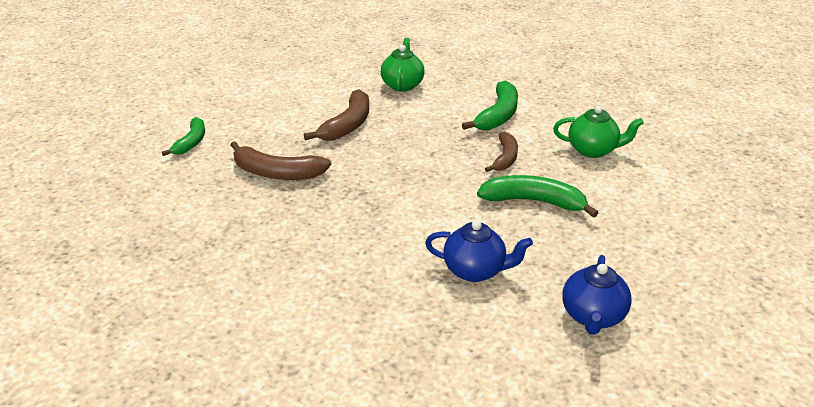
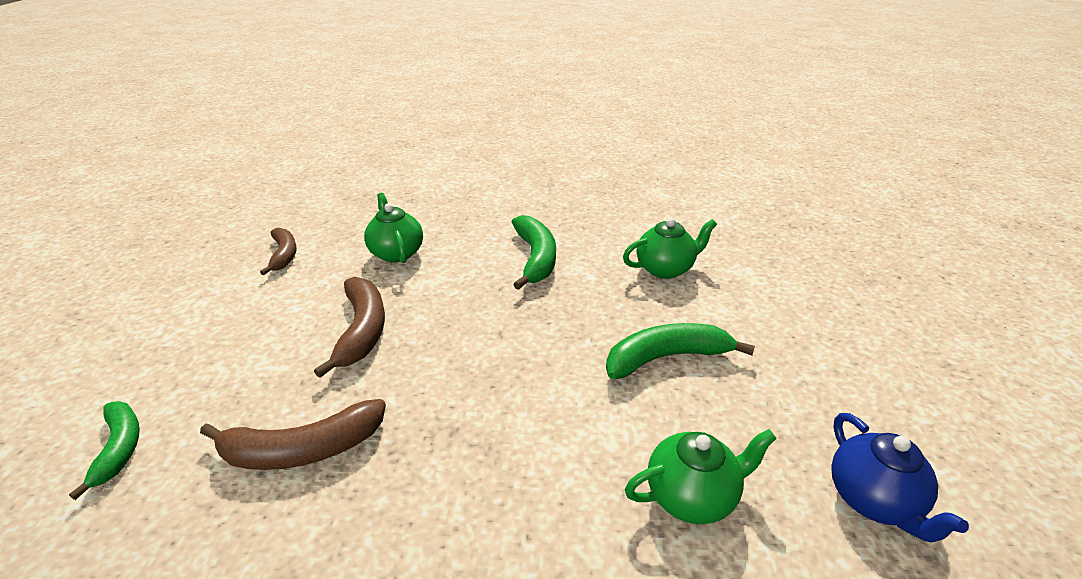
camera: 30 degrees left, 0 degrees up
(475, 270) = (692, 496): blue teapot -> green teapot
(505, 158) = (587, 310): brown banana -> brown banana (284, 255)

